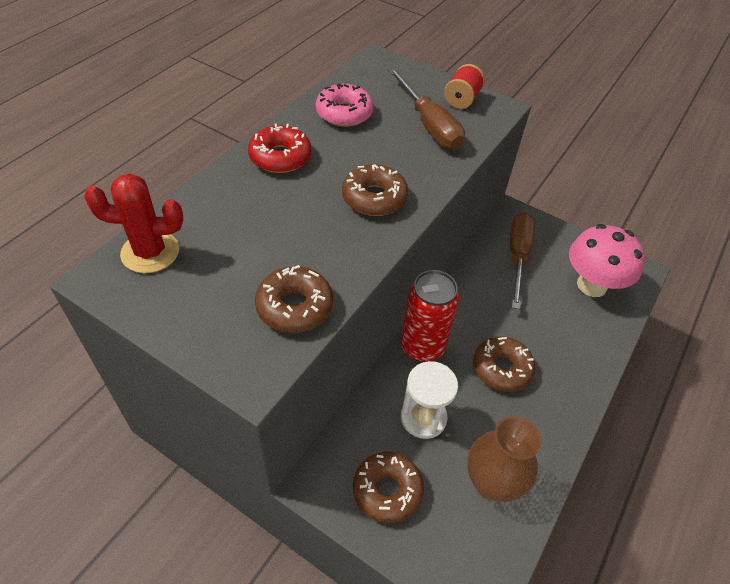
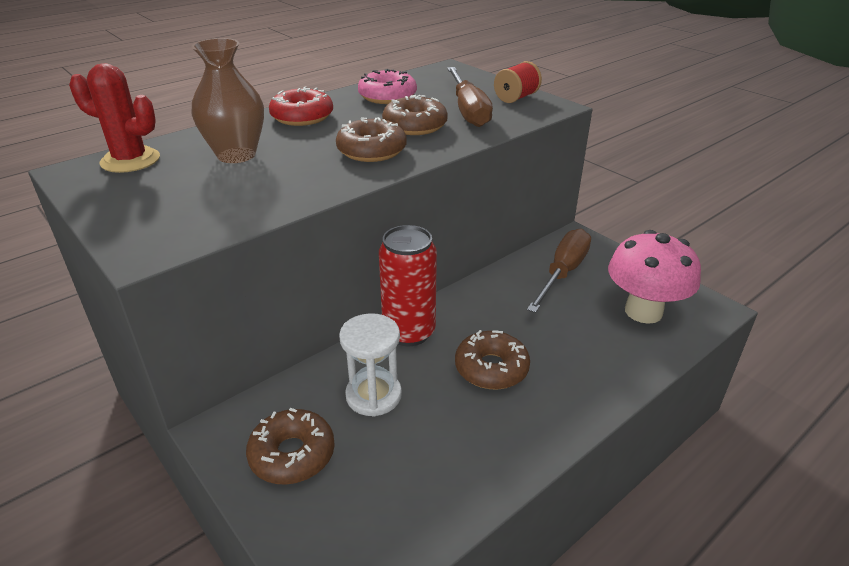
camera: 20 degrees right, 15 degrees down
(294, 307) = (228, 211): brown donut -> brown donut (415, 126)
(492, 482) = (420, 476): brown vase -> brown vase (236, 155)

